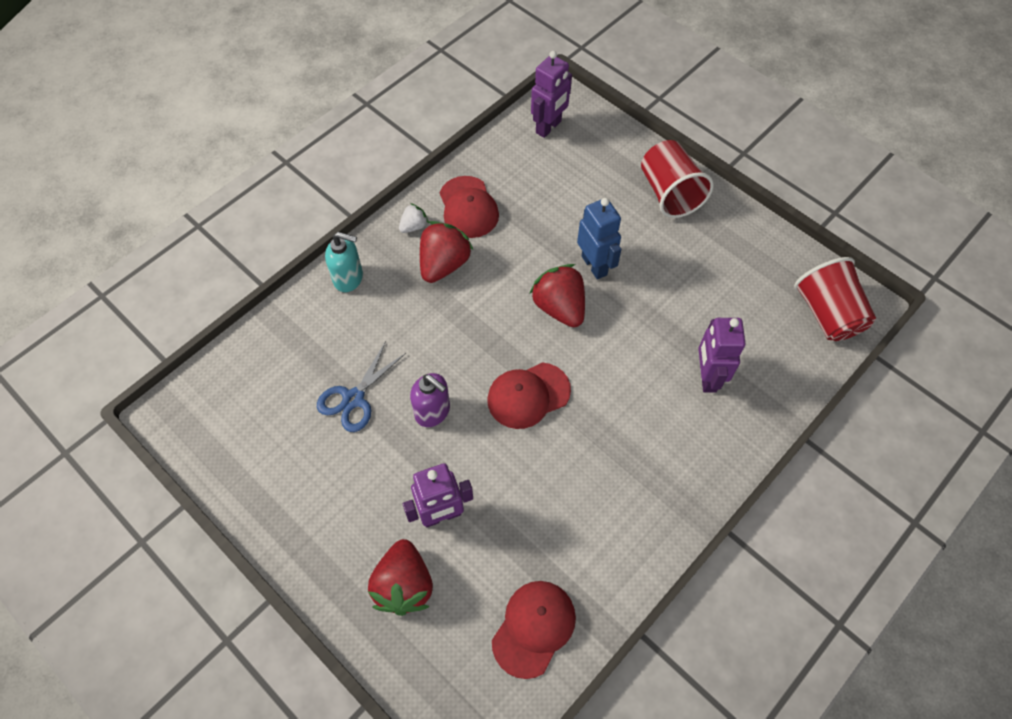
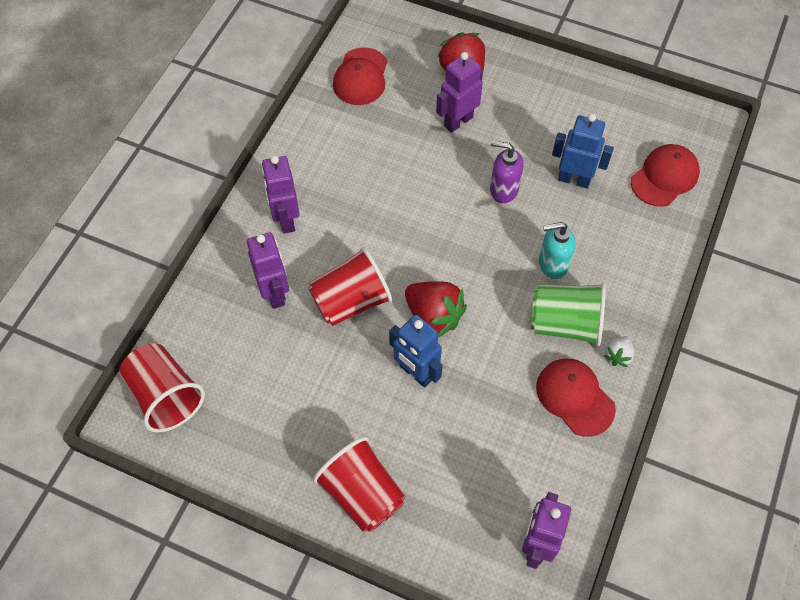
camera: 160 degrees right, 0 degrees up
(349, 278) = (646, 280): turquoise soap dispenser -> turquoise soap dispenser (552, 264)
(353, 398) = (574, 179): blue scissors -> blue robot
(444, 264) = (565, 324): red strawberry -> green cup
(528, 395) = (429, 227): red cap -> red cap (664, 177)
(634, 345) = (351, 301): none -> red cup
(678, 454) = (286, 219): none -> purple robot

